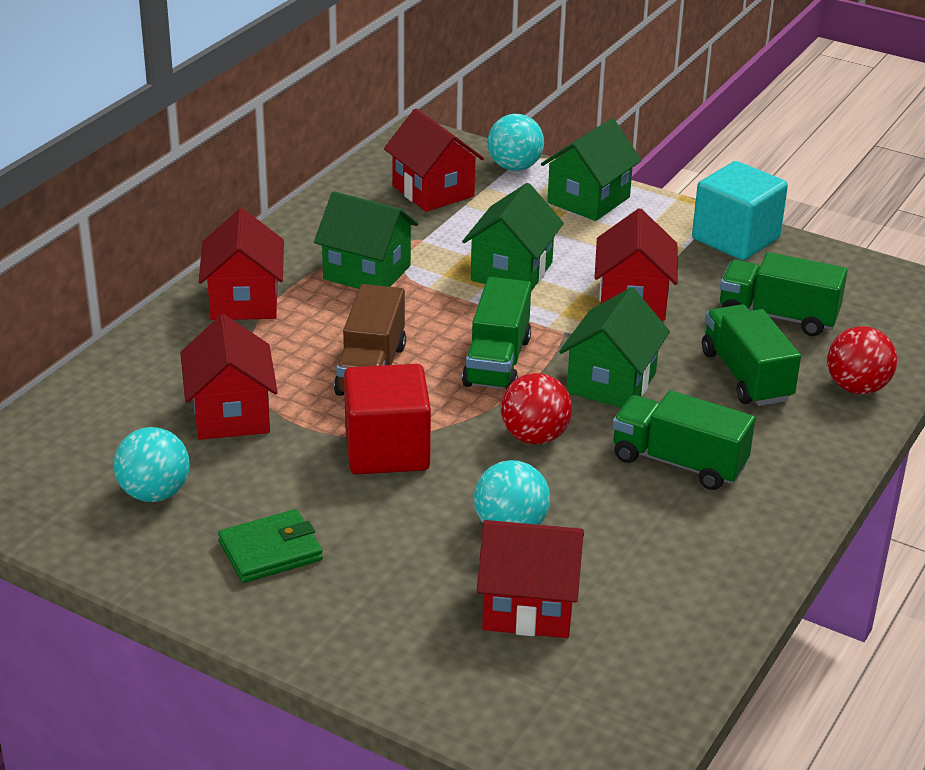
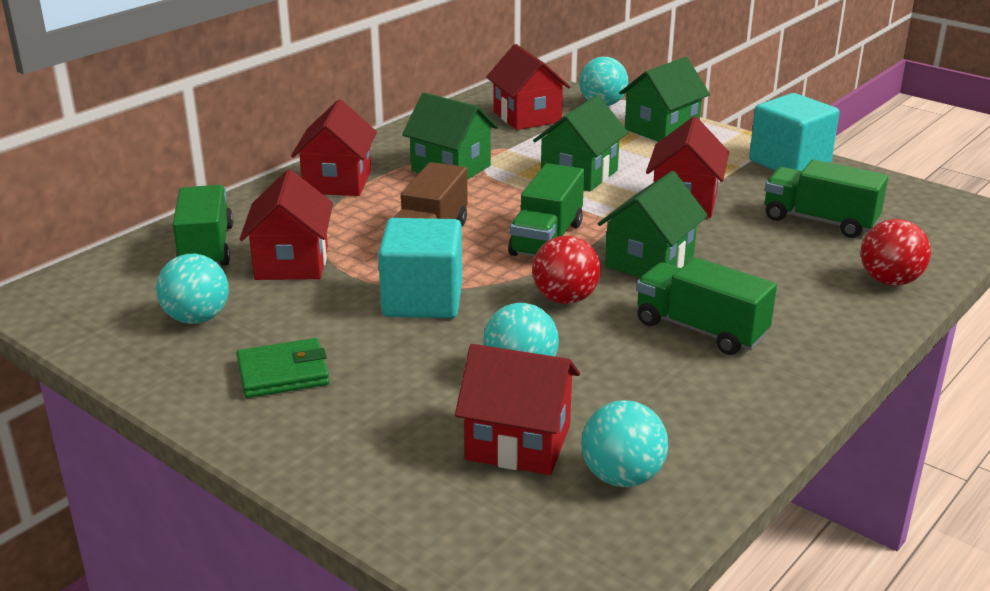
camera: 10 degrees right, 5 degrees down
(387, 450) = (422, 300): red cube -> turquoise cube
(635, 633) = (622, 477): none -> turquoise ball
(746, 376) = (780, 265): green truck -> green truck (206, 248)

